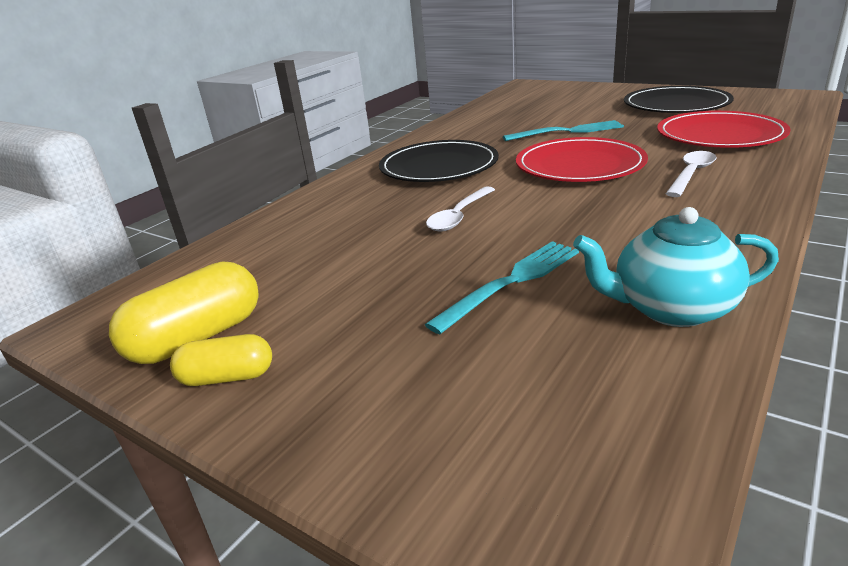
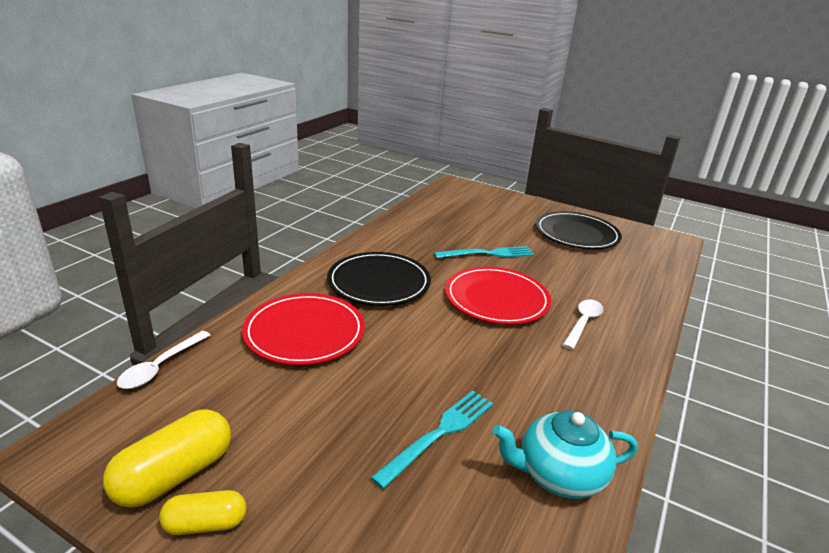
camera: 10 degrees left, 0 degrees up
(459, 216) = (397, 349): white spoon -> white spoon (160, 367)
(719, 135) = (608, 278): red plate -> red plate (304, 332)

